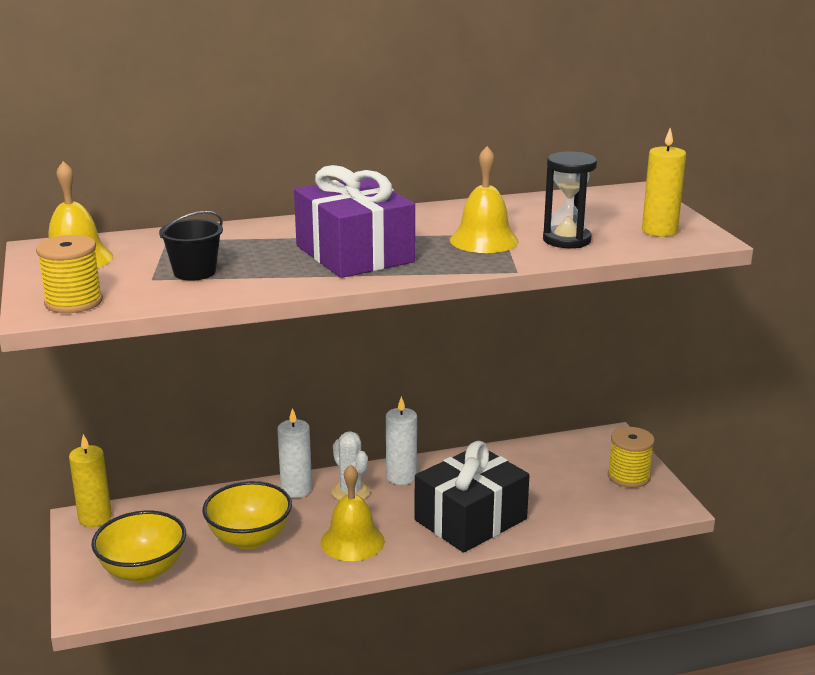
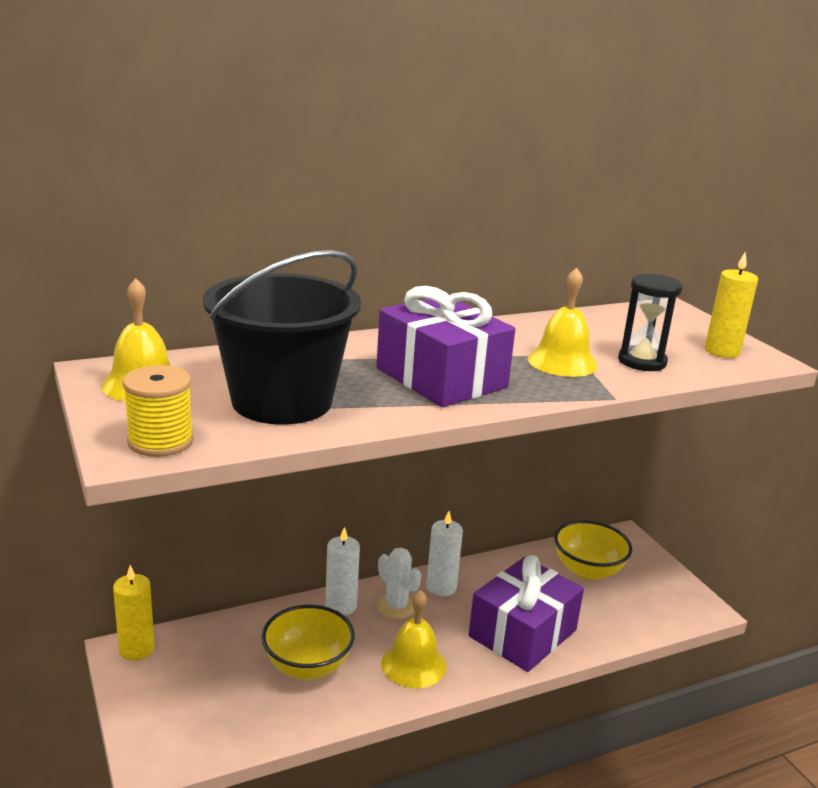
camera: 10 degrees left, 0 degrees up
(143, 571) = (203, 712): yellow bowl -> yellow bowl (587, 570)
(194, 272) = (282, 401): black bucket -> black bucket, size x2.21
(470, 519) = (522, 633): black gift -> purple gift
(628, 476) = (654, 579): yellow spool -> none

